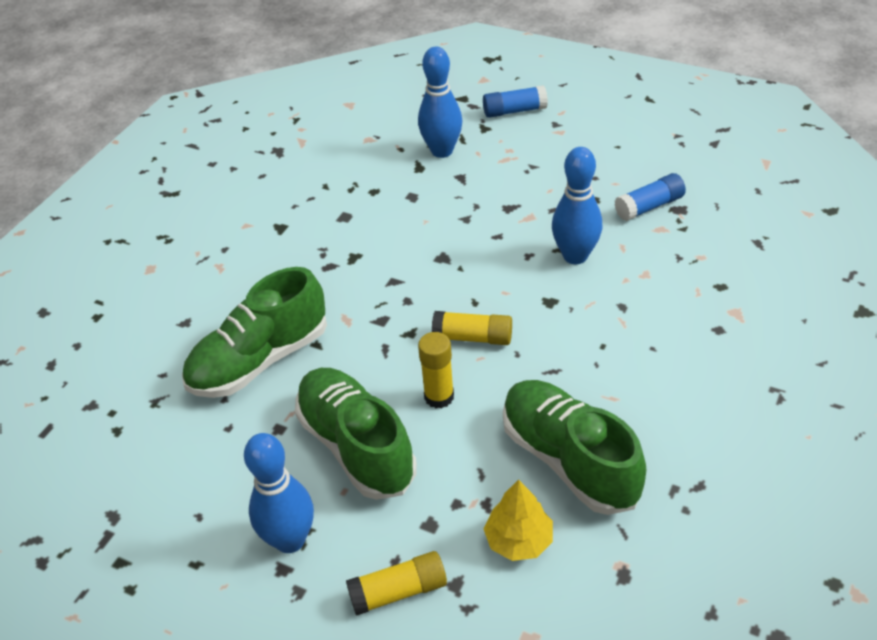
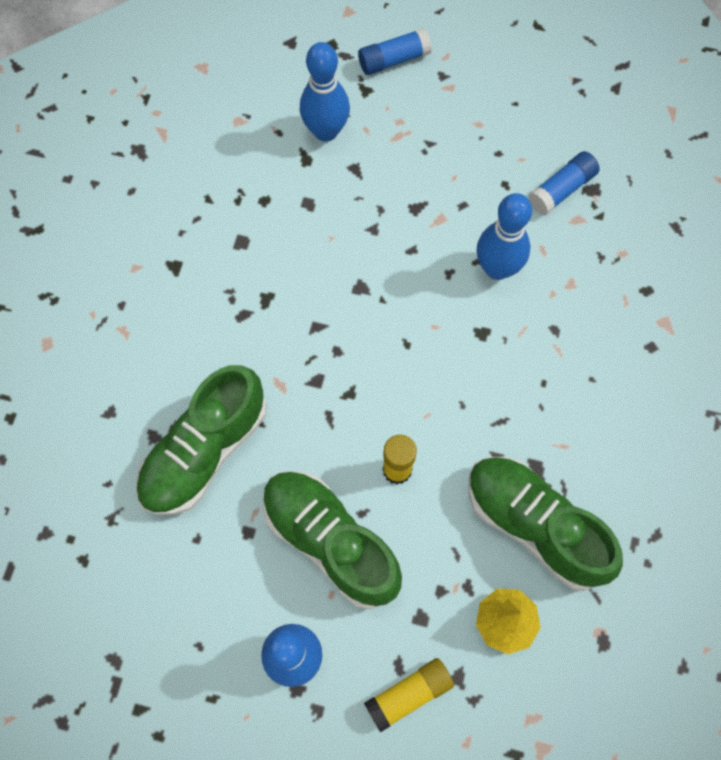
camera: 15 degrees left, 25 degrees up
(473, 337) = (414, 391): yellow glue stick -> none

